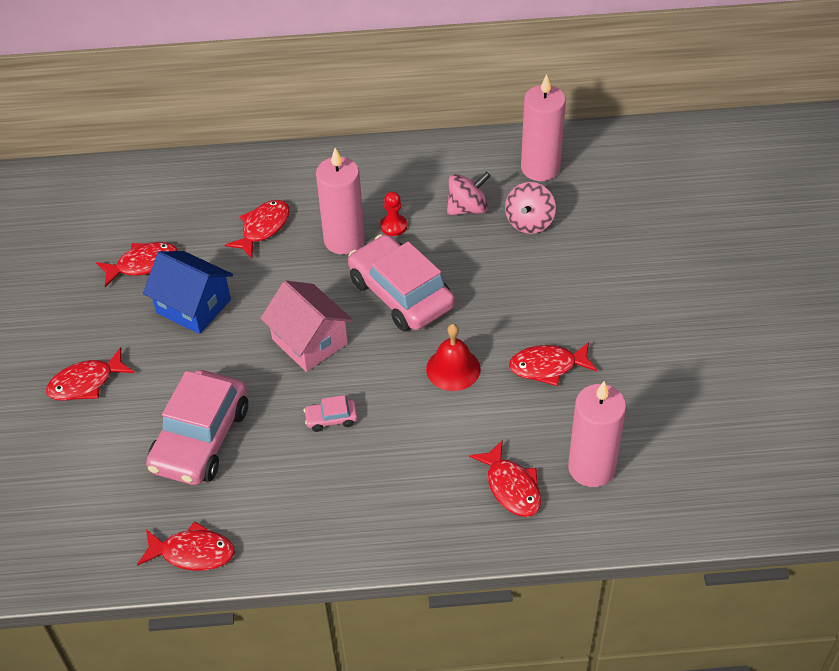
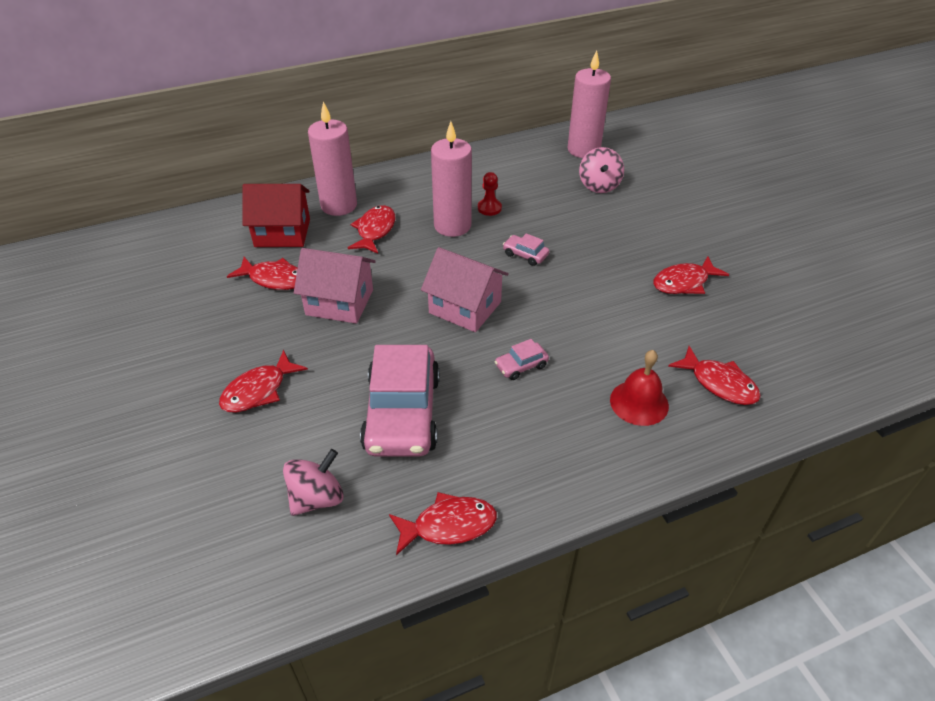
camera: 20 degrees left, 5 degrees down
(143, 264) = (274, 279): red fish -> red fish turned 60 degrees clockwise
(171, 210) = (282, 233): none -> red house
(193, 306) = (339, 302): blue house -> pink house
(401, 294) = (525, 255): pink car -> pink car, size x0.42
(453, 369) = (606, 301): red bell -> red bell (639, 402)
(467, 208) = (543, 185): pink spinning top -> pink spinning top (317, 498)
(591, 468) = (775, 351): pink candle -> pink candle (339, 205)

